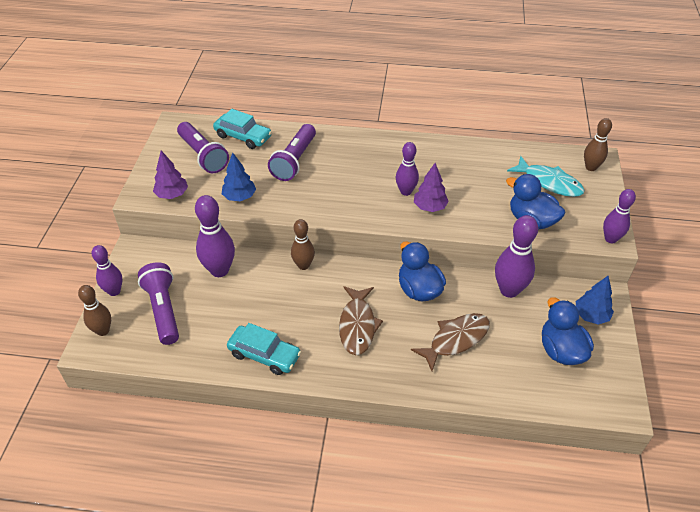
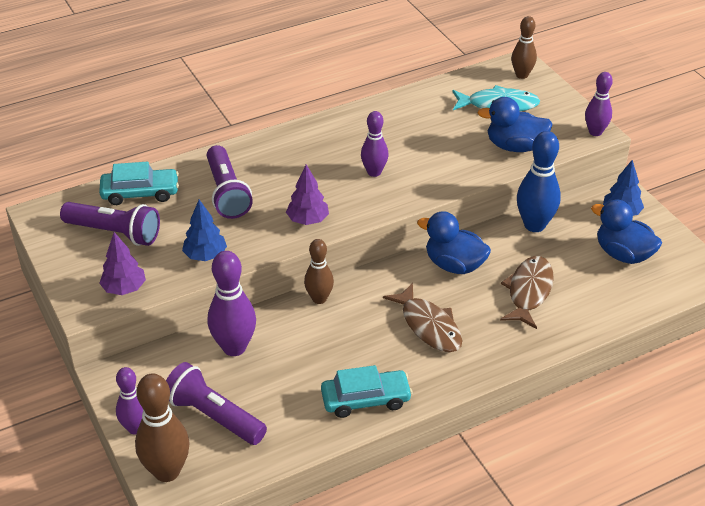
camera: 35 degrees left, 5 degrees down
(103, 330) = (167, 471): brown bowling pin -> brown bowling pin, size x1.56
(429, 207) = (411, 176): purple tree -> purple tree (307, 220)
(509, 290) = (534, 225): purple bowling pin -> blue bowling pin

